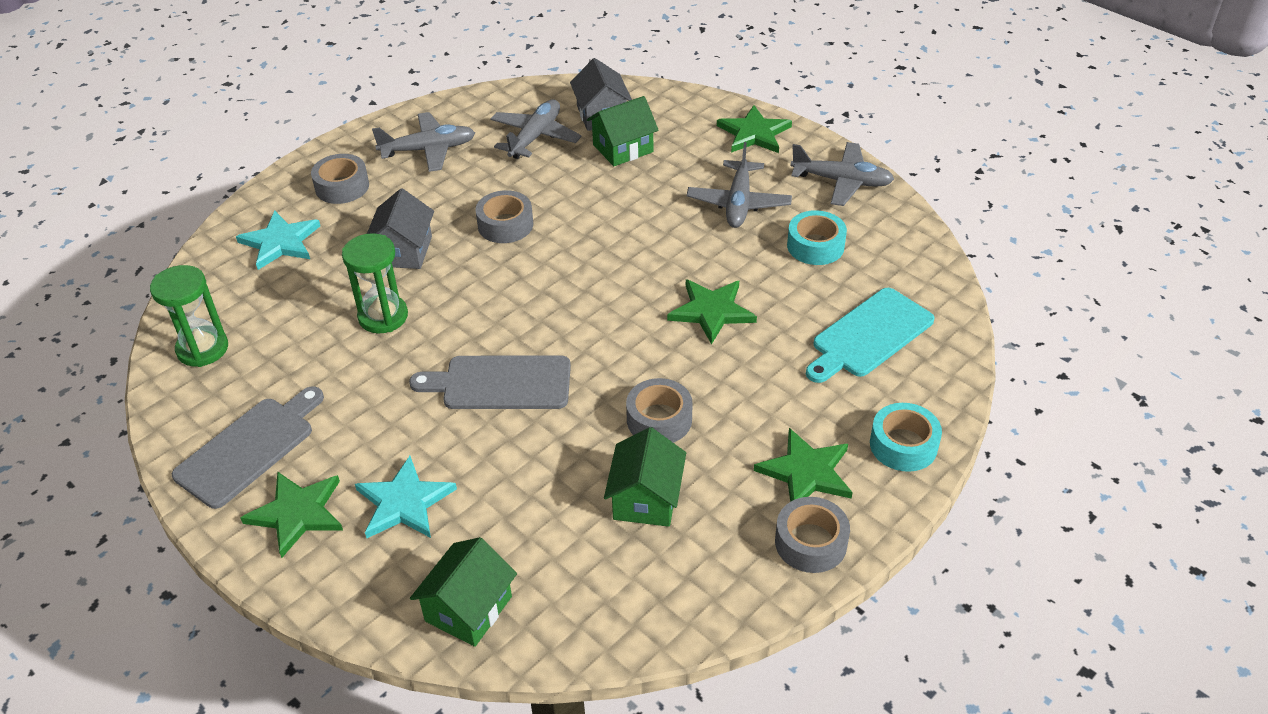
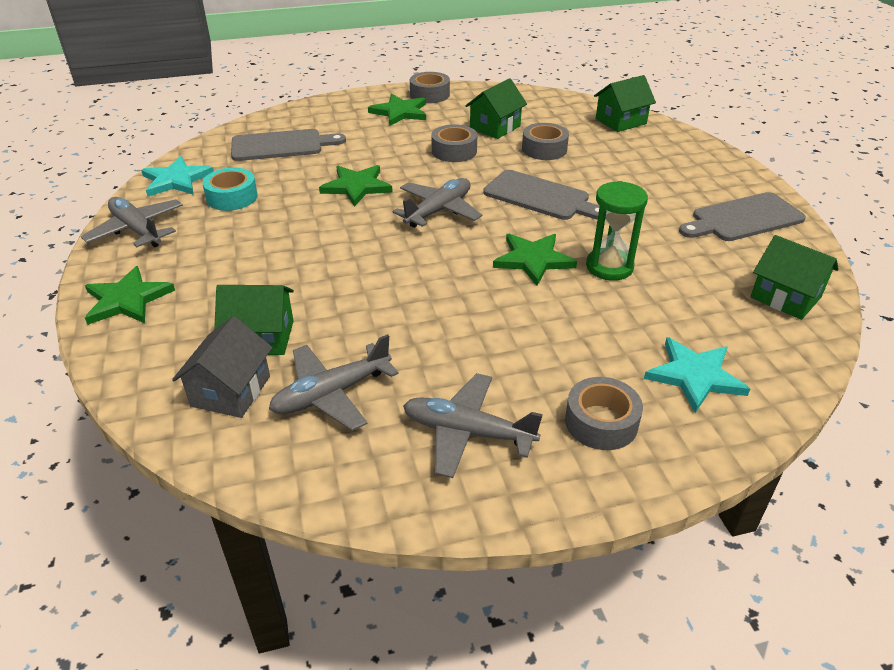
camera: 150 degrees left, 5 degrees down
(202, 349) = (785, 297): green hourglass -> green house
(297, 513) = (711, 179): green star -> green star (533, 260)
(403, 251) = (564, 316): grey house -> none
(404, 502) = (639, 164): turquoise star -> turquoise star (176, 180)
(505, 225) = (450, 304): grey tape -> grey tape (544, 149)
(738, 203) = (237, 245): grey plane -> grey plane (438, 211)
(869, 335) = (281, 145): turquoise cutting board -> grey cutting board
(903, 445) = (338, 106): turquoise tape -> none

